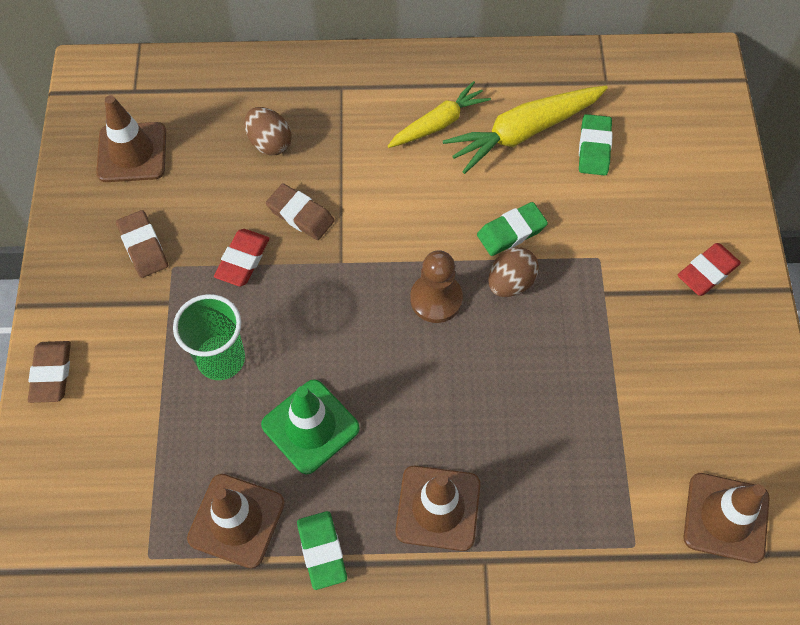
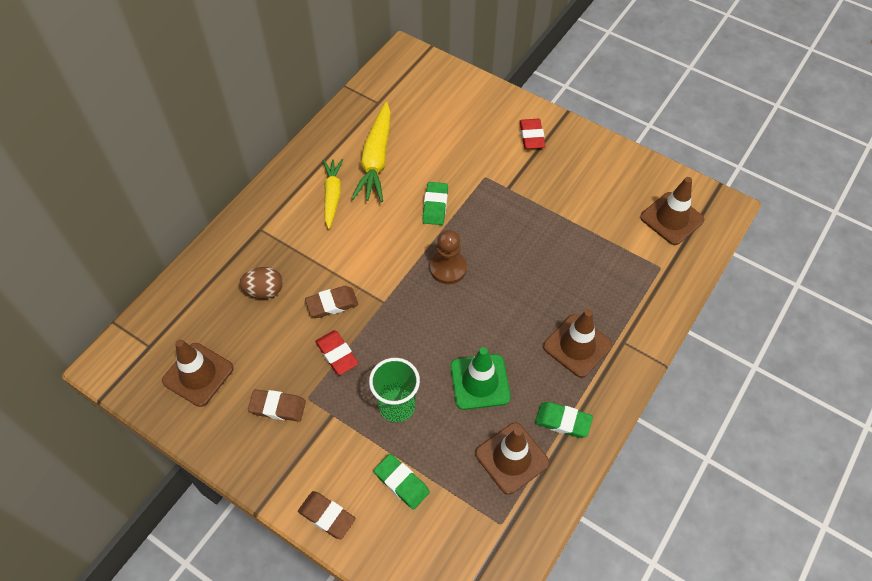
camera: 55 degrees left, 5 degrees down
(510, 283) = (467, 226): brown egg -> none
(594, 148) = (415, 135): green eraser -> green eraser (401, 483)

